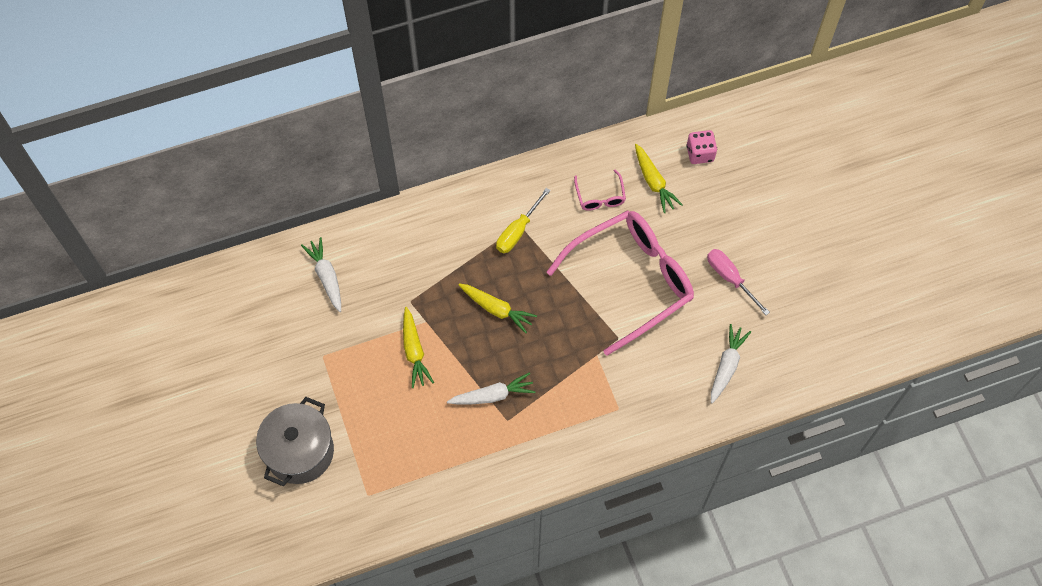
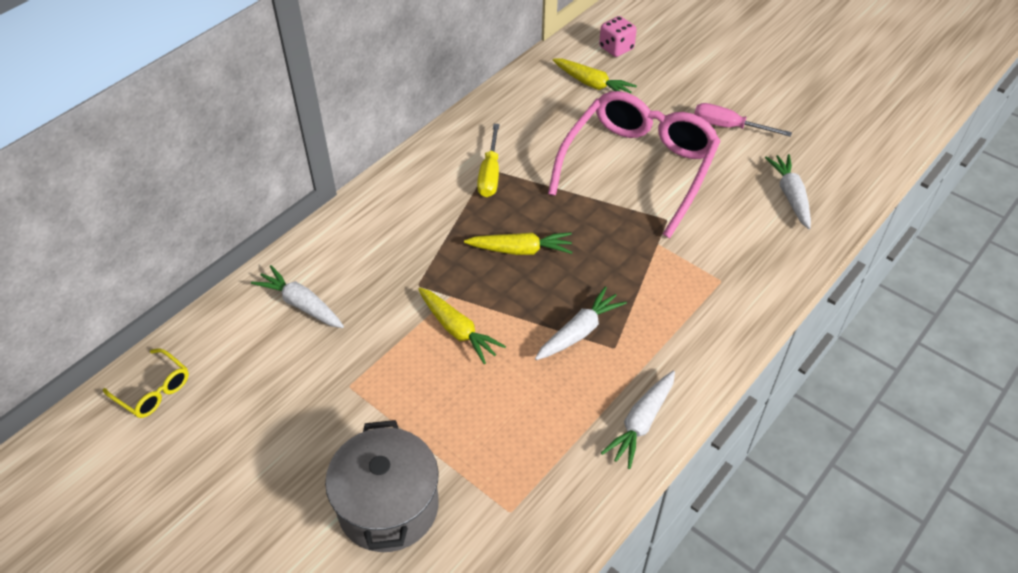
camera: 30 degrees left, 15 degrees down
(206, 295) = (153, 390): none -> yellow glasses
(486, 482) = (641, 423): none -> white carrot
(600, 196) = (550, 114): pink glasses -> none

